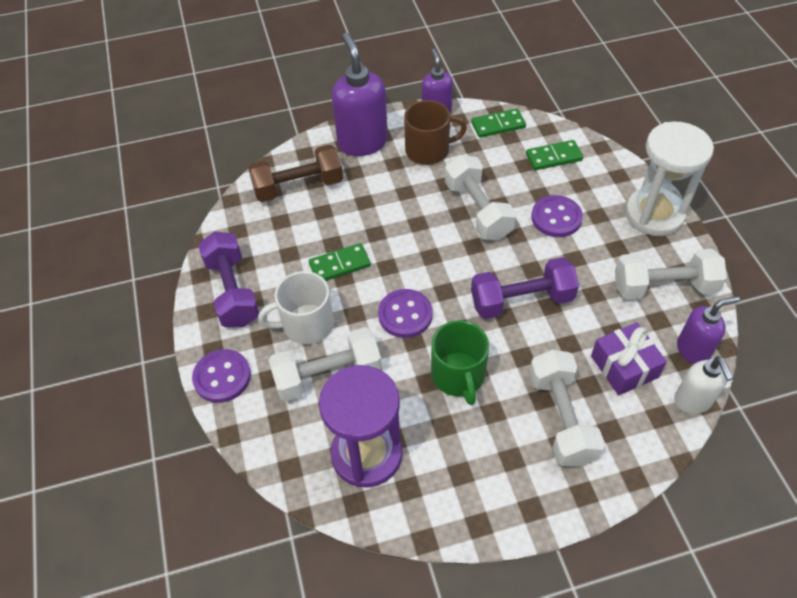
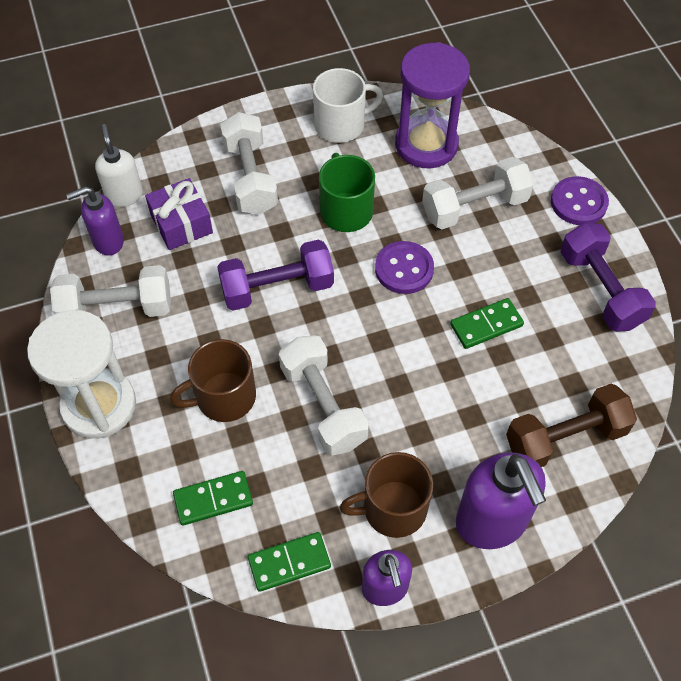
camera: 175 degrees right, 5 degrees up
(306, 324) = (508, 256): white mug -> white mug (341, 125)
(556, 218) = (224, 397): purple button -> brown mug

